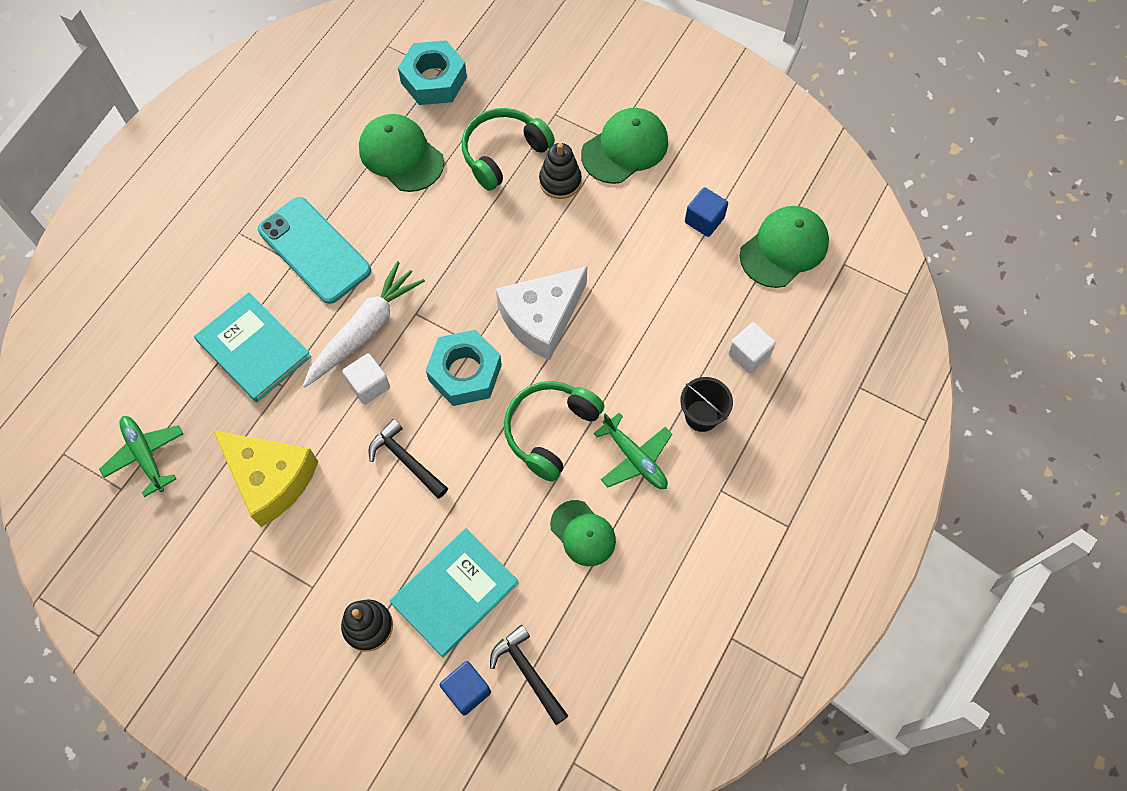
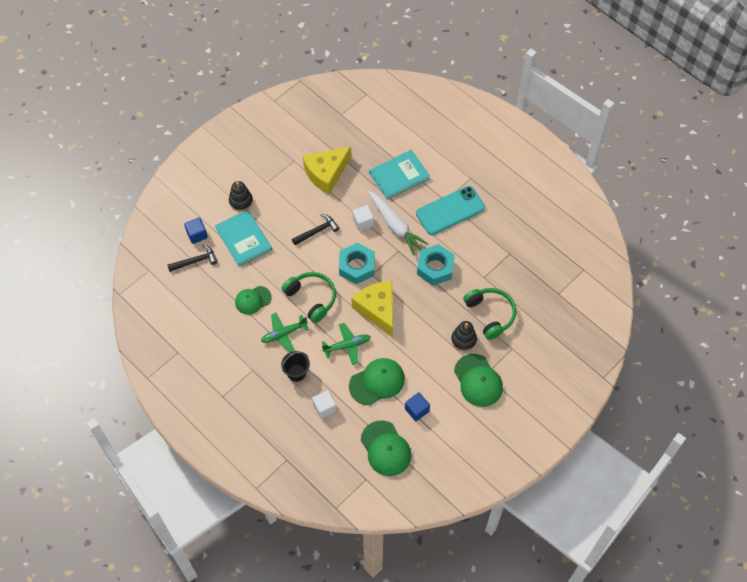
camera: 105 degrees right, 5 degrees down
(145, 455) = (355, 125): green plane -> green plane (347, 346)
(401, 155) = (502, 262): green cap -> green cap (377, 382)
(433, 80) = (552, 289): turquoise nut -> turquoise nut (435, 268)
(541, 318) = (377, 309): white cheese -> yellow cheese

